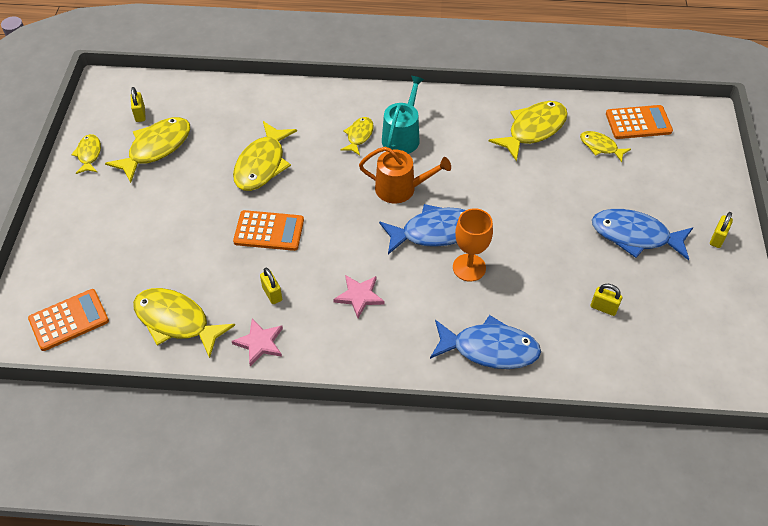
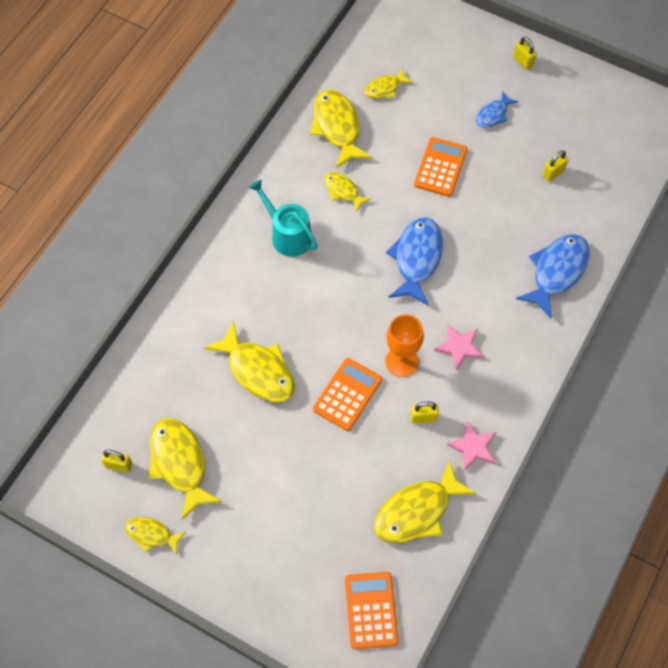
camera: 65 degrees left, 10 degrees up
(359, 136) = (266, 271): yellow fish -> yellow fish (343, 191)
(400, 188) = (352, 264): orange watering can -> none
(469, 267) = (468, 249): orange goblet -> orange goblet (401, 361)
(635, 236) = (493, 114): blue fish -> blue fish, size x0.55
(638, 123) = (372, 47): orange calculator -> orange calculator (440, 167)

